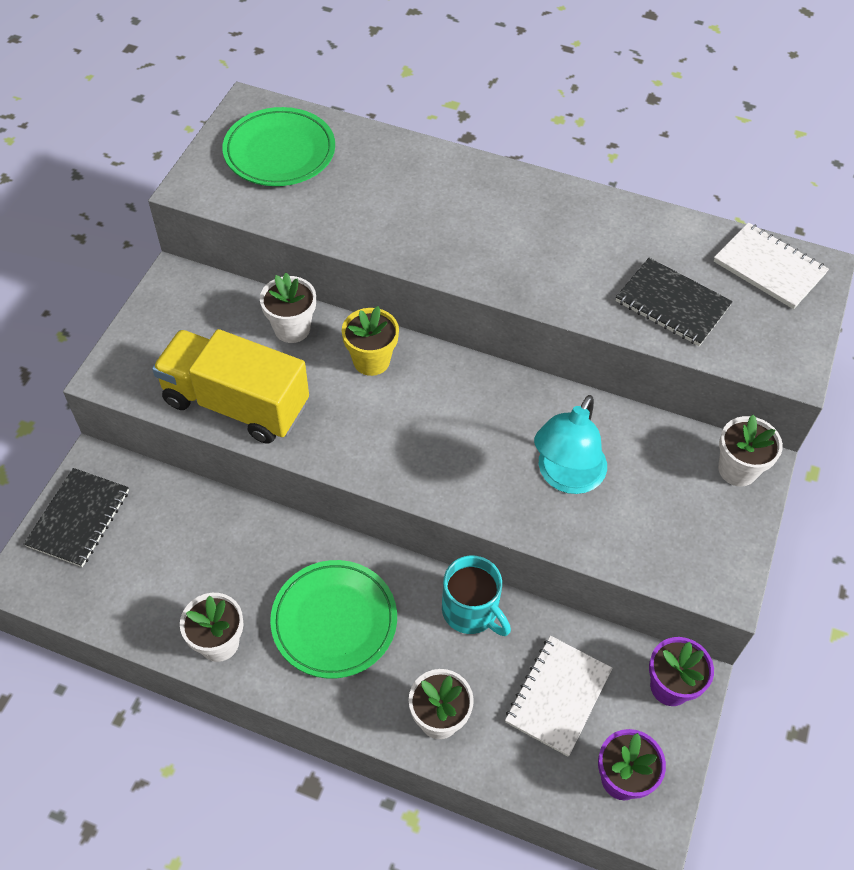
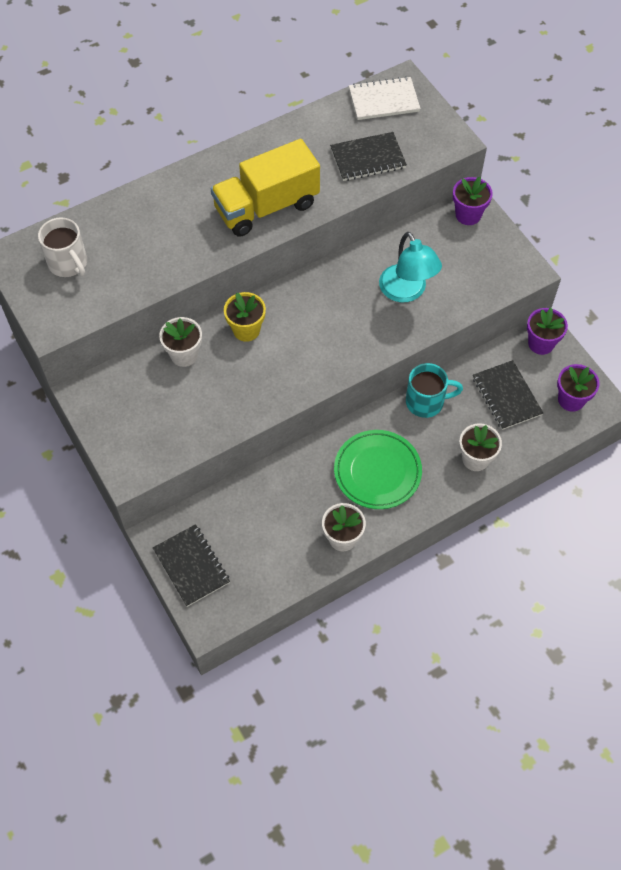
camera: 50 degrees left, 5 degrees up
(236, 403) = (214, 417): yellow truck -> yellow truck (266, 207)
(279, 152) = (68, 263): green plate -> white mug
(558, 696) = (506, 396): white notebook -> black notebook
(737, 469) = (468, 215): white flower pot -> purple flower pot

